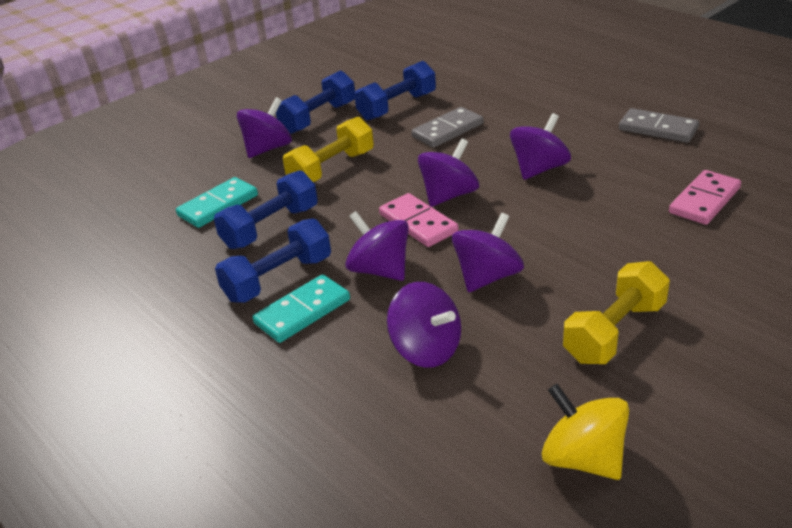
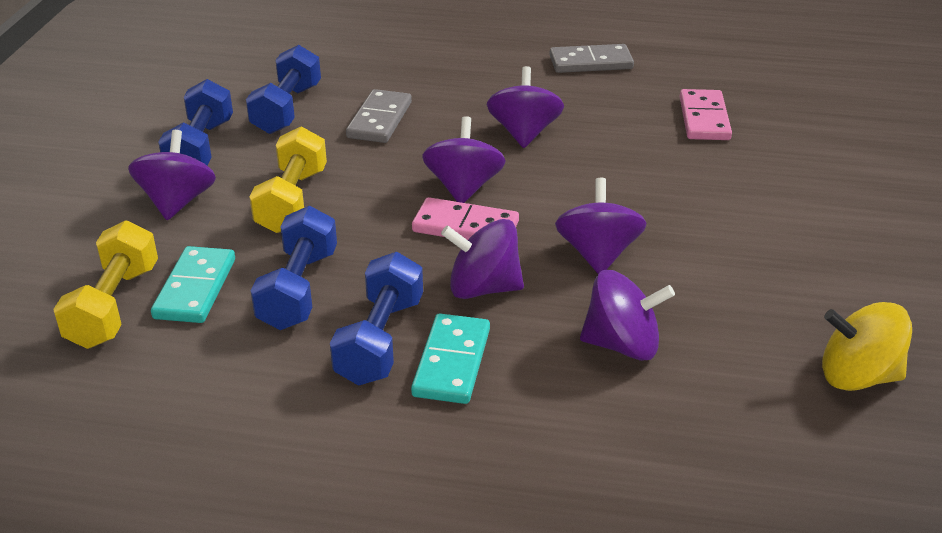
camera: 40 degrees left, 0 degrees up
(614, 332) = (762, 261): yellow dumbbell -> yellow dumbbell (114, 306)

